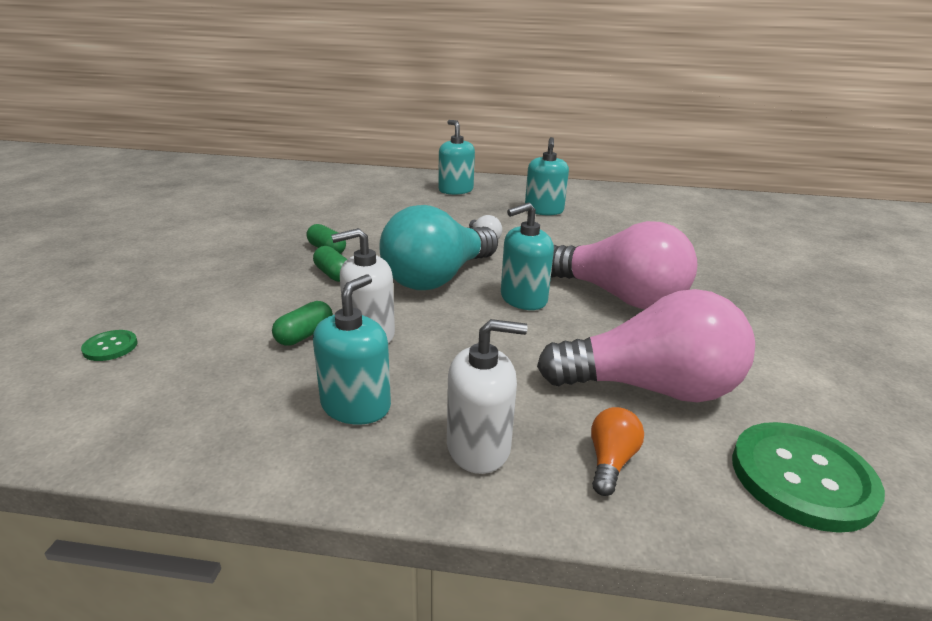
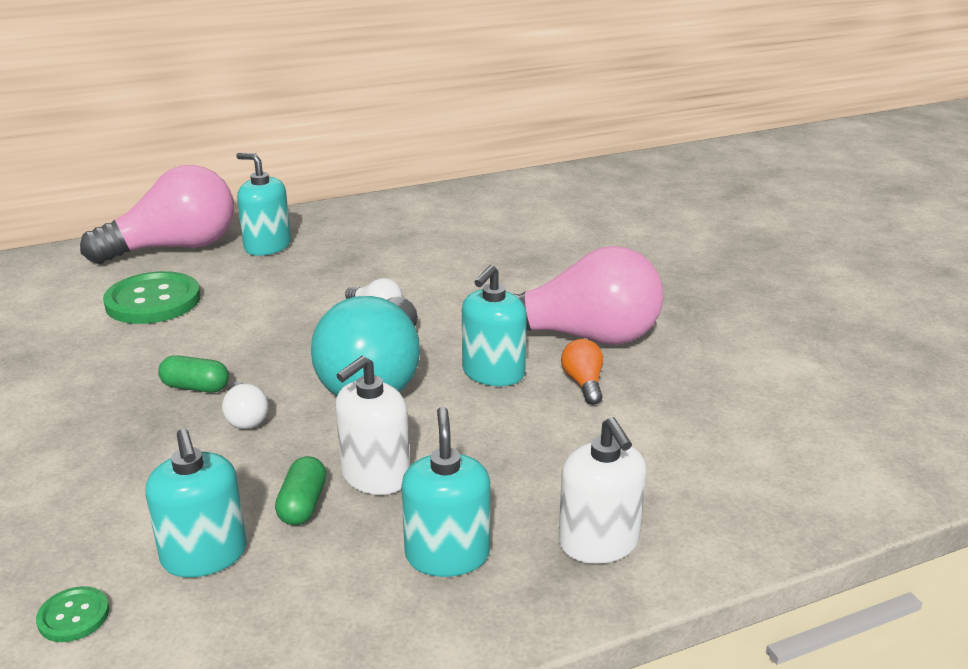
camera: 30 degrees left, 0 degrees up
(333, 274) = (245, 418): green capsule -> white light bulb
(479, 447) = (599, 542): white soap dispenser -> white soap dispenser turned 105 degrees clockwise
(544, 210) = (406, 247): turquoise soap dispenser -> turquoise soap dispenser (204, 555)
(610, 461) = (712, 506): orange light bulb -> orange light bulb (583, 383)
(650, 388) = (688, 425): pink light bulb -> pink light bulb (175, 248)
(802, 477) = (851, 458): green button -> green button (153, 301)

